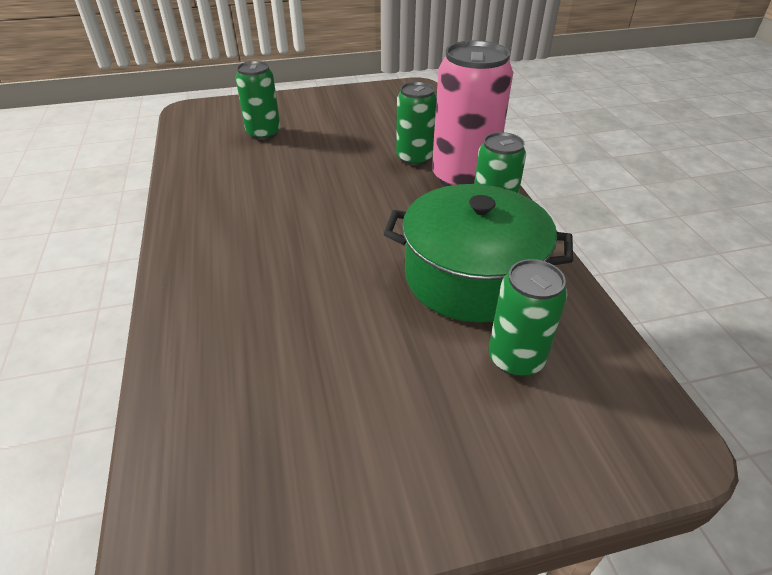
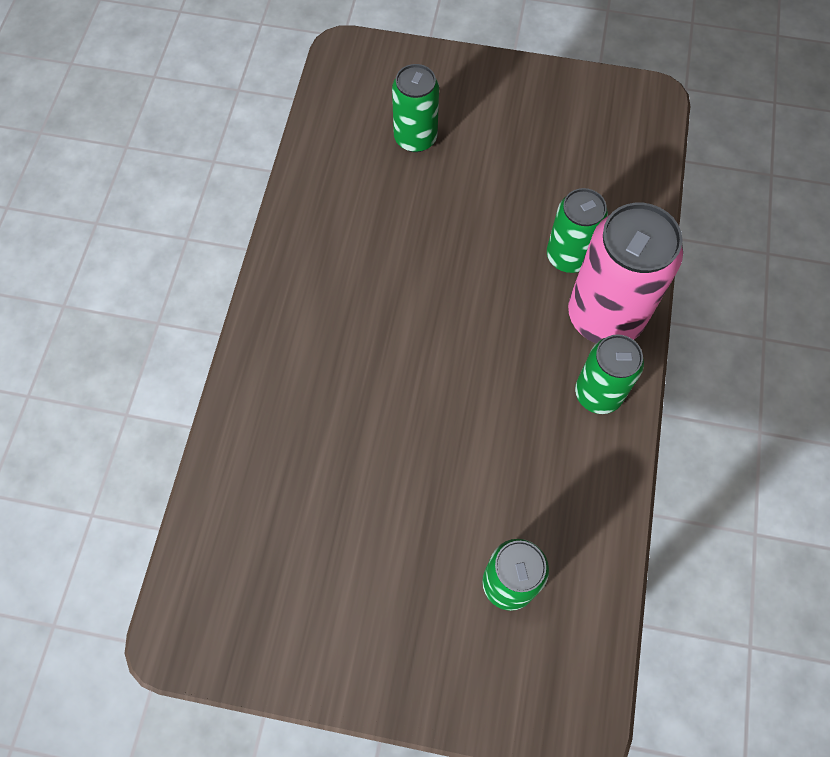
camera: 25 degrees right, 25 degrees up
(471, 276) = (526, 470): green pot -> none

